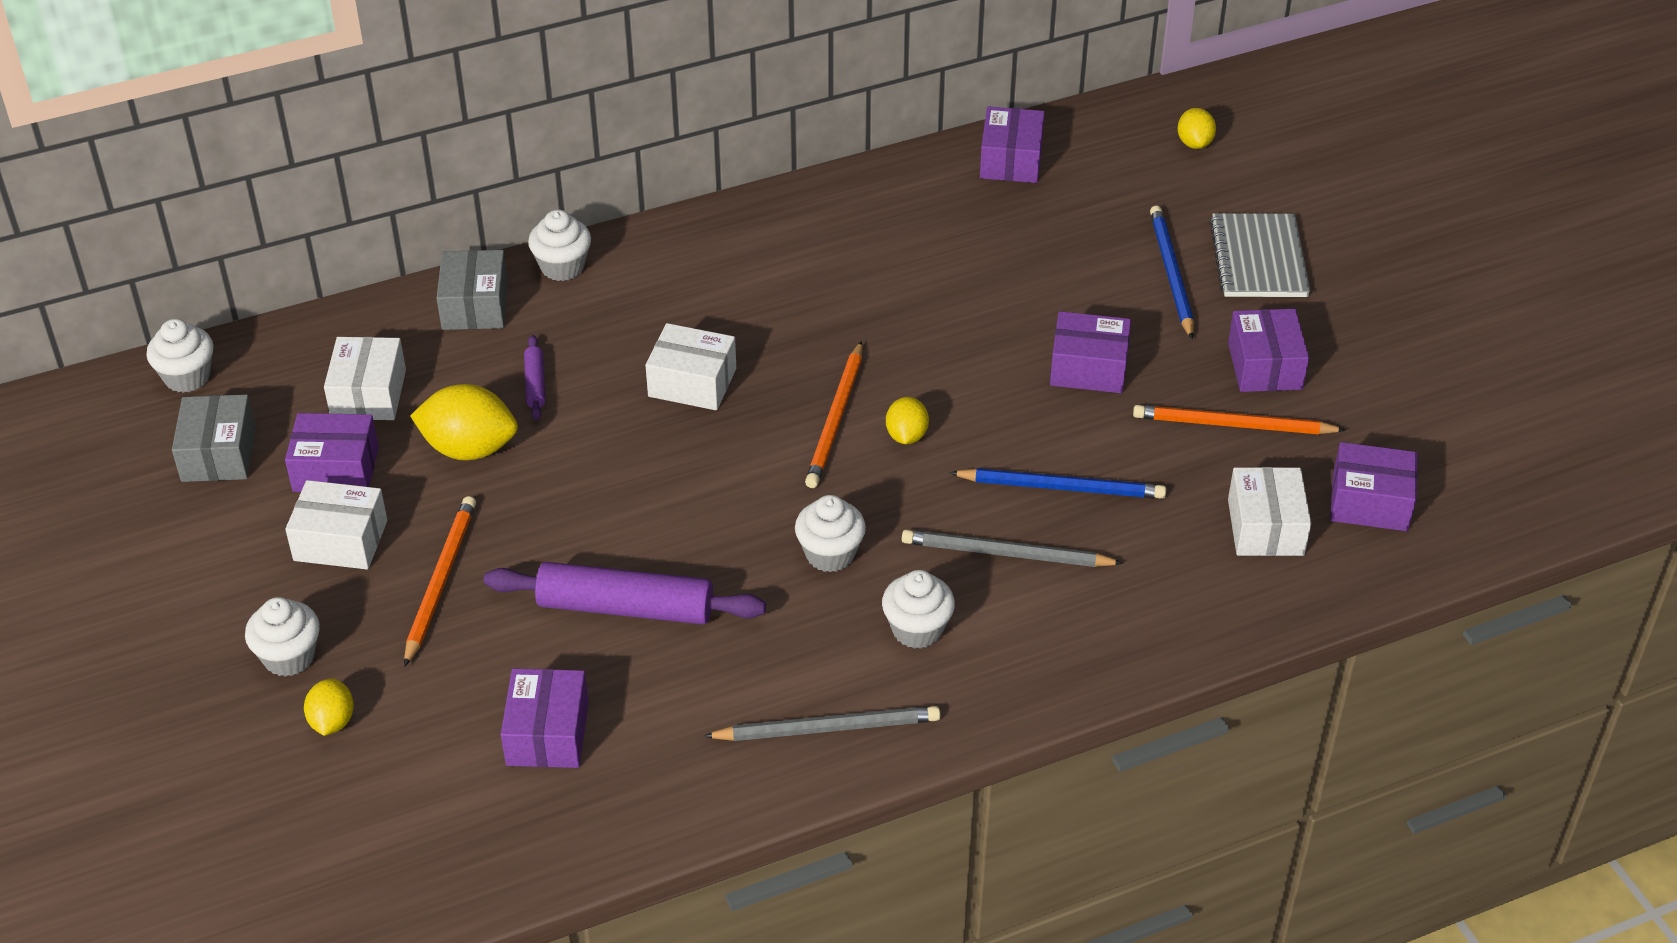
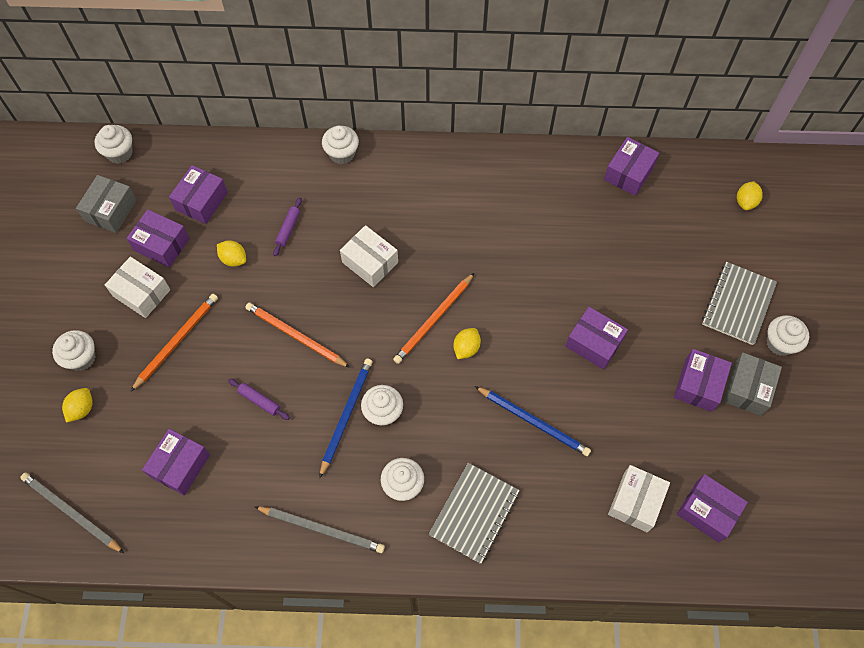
camera: 25 degrees right, 20 degrees up
(369, 394) = (201, 201): white box -> purple box
(469, 448) = (233, 259): yellow lemon -> yellow lemon, size x0.58
(475, 305) = (283, 162): grey box -> grey box (747, 389)
(625, 608) = (259, 401): purple rolling pin -> purple rolling pin, size x0.46
(1006, 554) = (478, 454): grey pencil -> grey pencil (71, 512)
(1045, 624) = (474, 513): none -> grey notebook
(1171, 274) = (679, 294): blue pencil -> blue pencil (346, 415)
(1233, 425) = (656, 420): orange pencil -> orange pencil (295, 336)
(1343, 283) = (780, 343): none -> white cupcake

